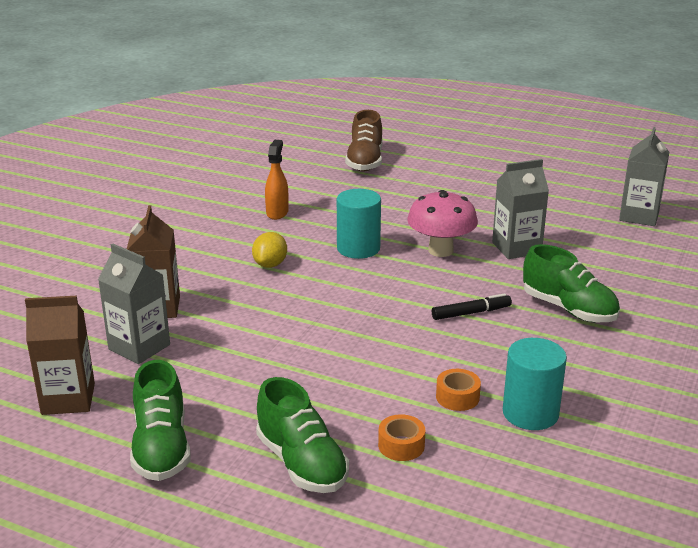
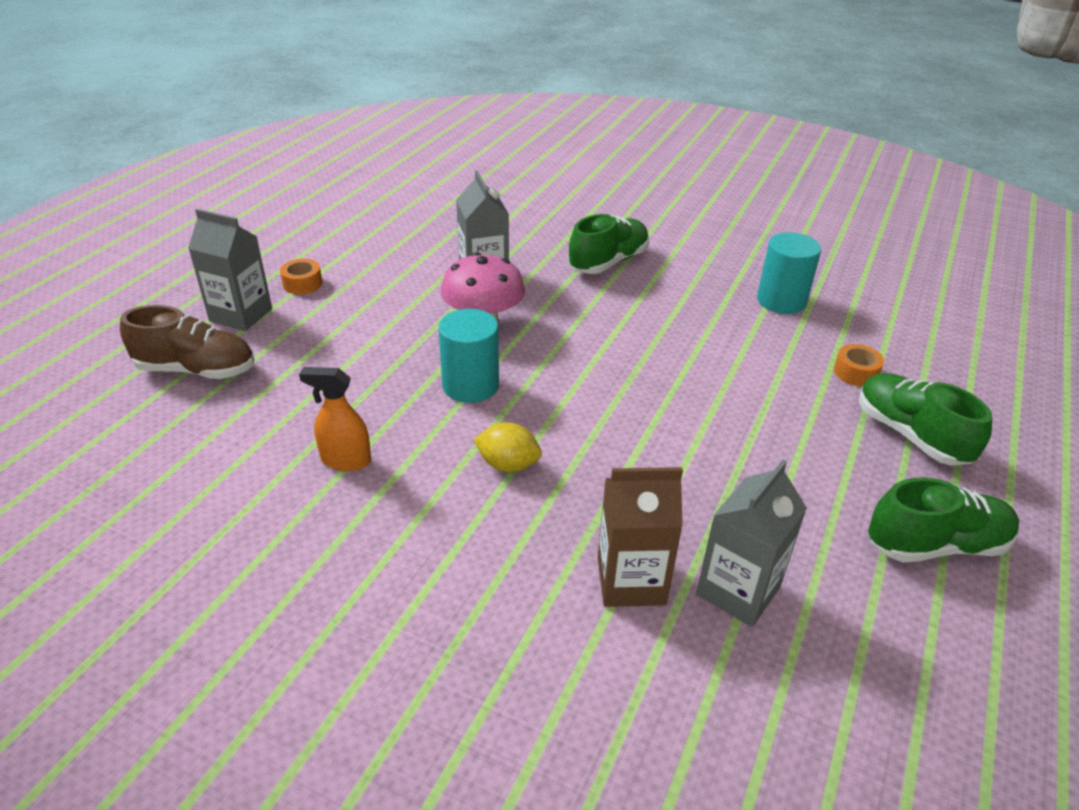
camera: 90 degrees left, 10 degrees up
(68, 399) = (880, 657): brown carton -> none
(302, 463) = (910, 435): green shoe -> green shoe turned 90 degrees counterclockwise
(457, 397) = (770, 336): orange tape -> orange tape (302, 283)
(471, 313) = (620, 316): black marker -> none
(639, 216) = (425, 203): grey carton -> grey carton (241, 315)

